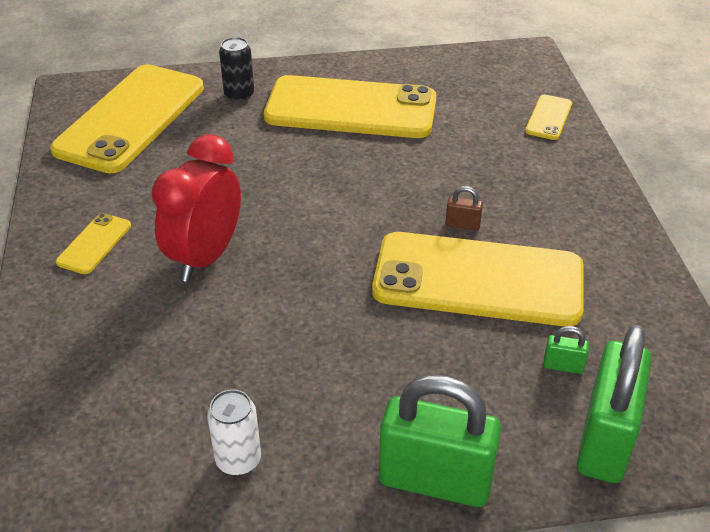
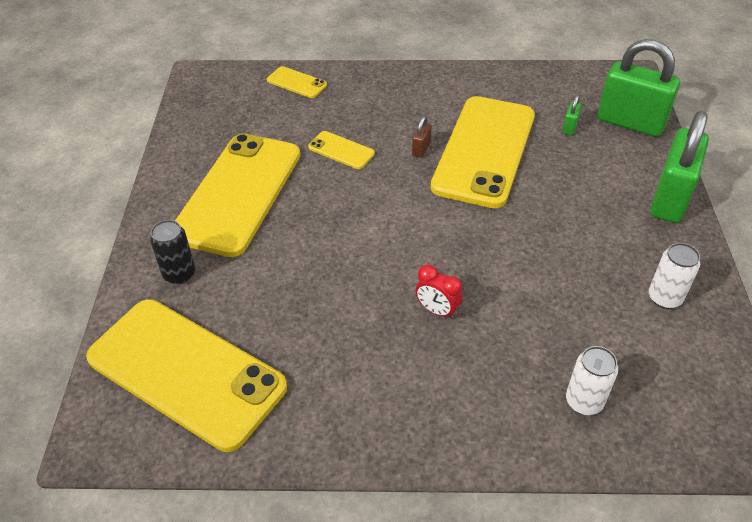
camera: 80 degrees left, 5 degrees up
(84, 376) = (584, 401): none -> white can
(94, 244) = (404, 400): yellow phone -> yellow phone (341, 150)
(205, 257) = (437, 310): red clock -> red clock, size x0.48

